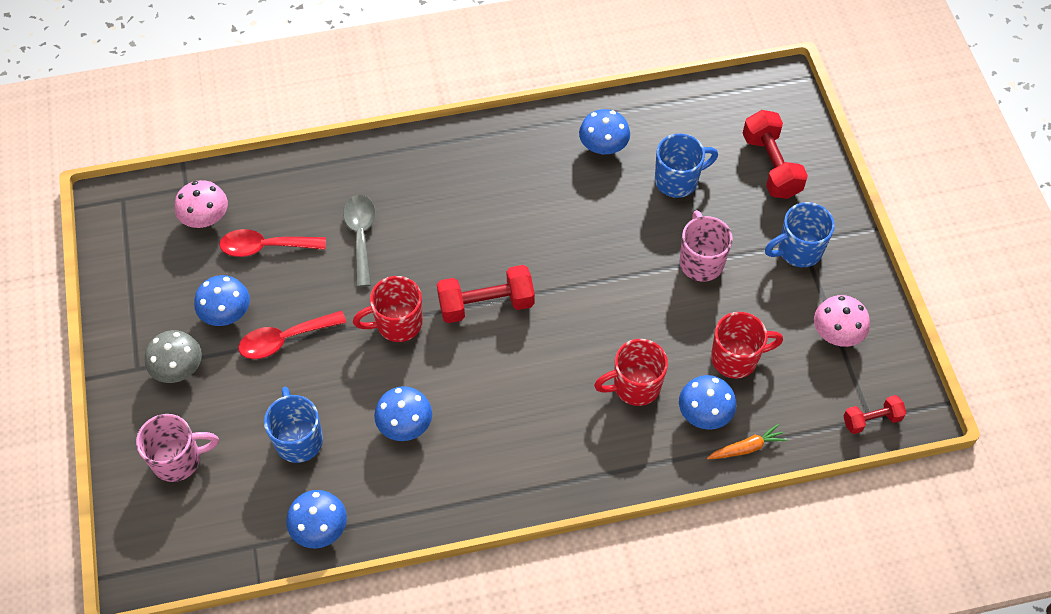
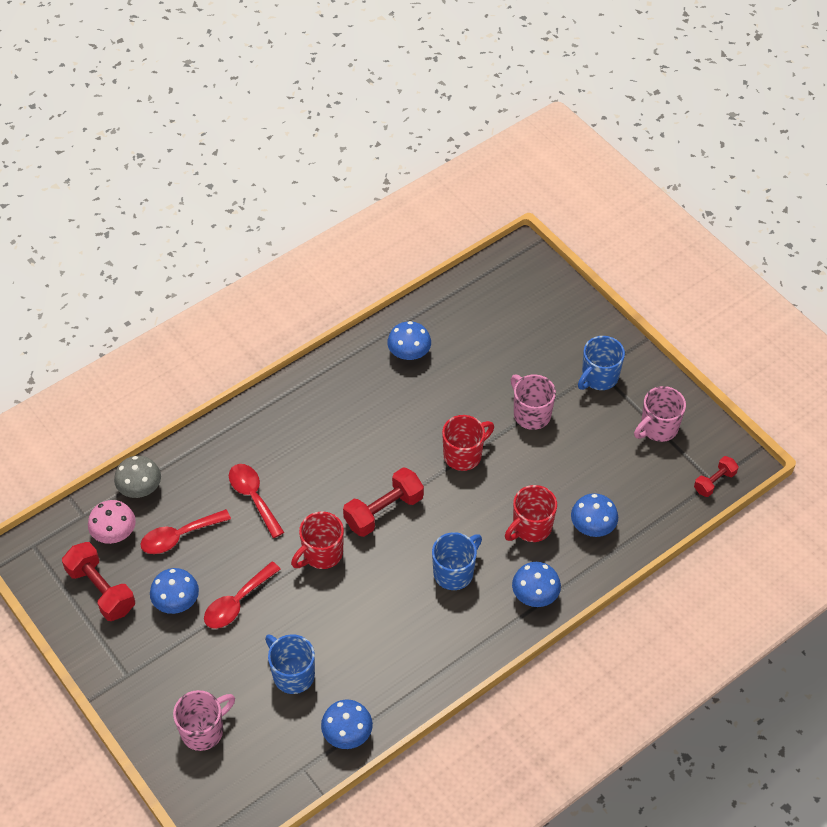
camera: 25 degrees left, 5 degrees down
(178, 368) = (161, 660): grey mushroom -> grey mushroom (140, 488)
(361, 236) = (253, 497): grey spoon -> red spoon
(405, 424) = (370, 628): blue mushroom -> blue mushroom (535, 595)
(678, 180) = (481, 358): blue mug -> blue mug (454, 572)
(736, 358) = (594, 476): red mug -> red mug (464, 455)
(746, 448) = (636, 539): orange carrot -> none
(771, 166) = (545, 320): red dumbbell -> red dumbbell (101, 590)
(837, 333) = (658, 428): pink mushroom -> pink mug

